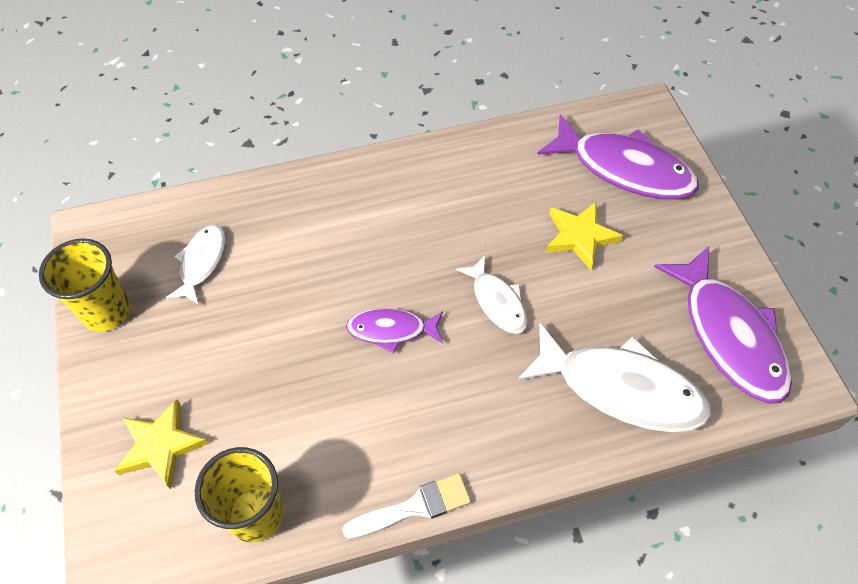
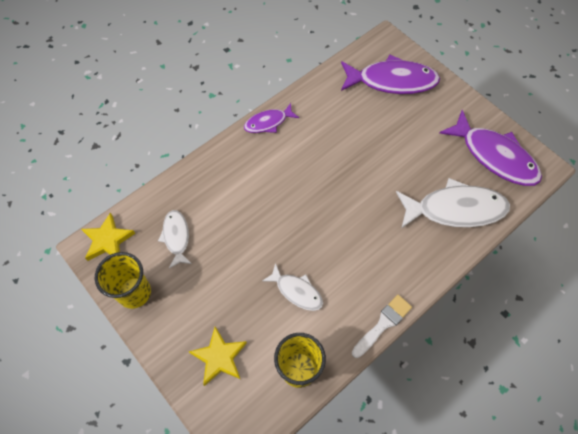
camera: 25 degrees left, 5 degrees up
(391, 330) = (314, 230): purple fish -> purple fish (268, 122)
(497, 301) = (364, 188): white fish -> white fish (296, 291)
(580, 237) = (389, 131): yellow star -> yellow star (108, 240)

